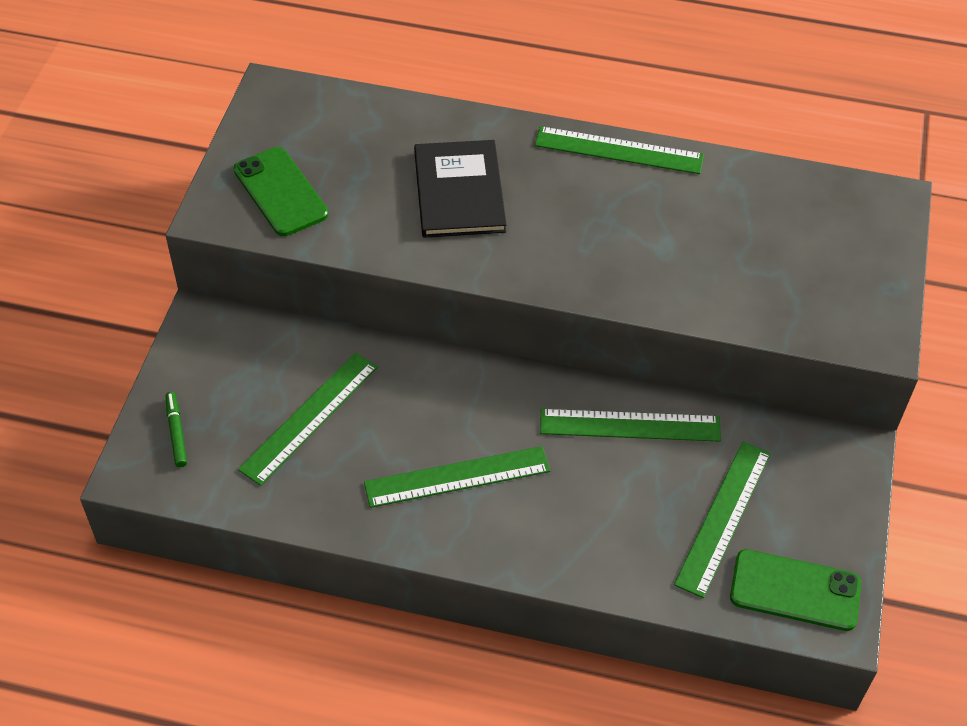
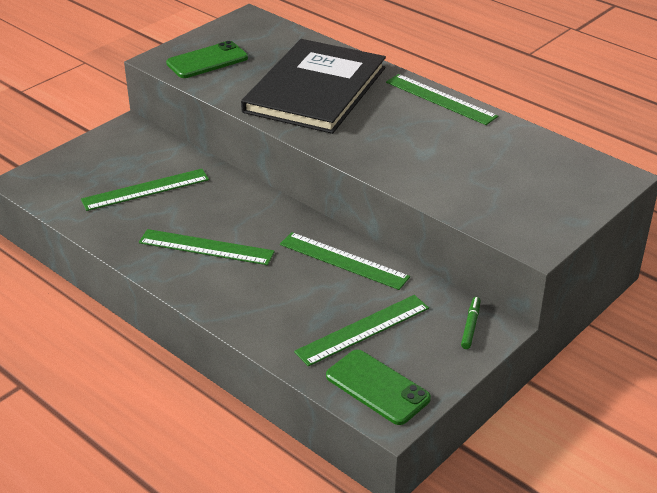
camera: 30 degrees right, 15 degrees down
(176, 432) = (64, 171): green marker -> green marker (470, 326)
(280, 192) = (207, 61): green phone -> green phone turned 60 degrees clockwise
(459, 191) = (315, 90): black book -> black book, size x1.64

